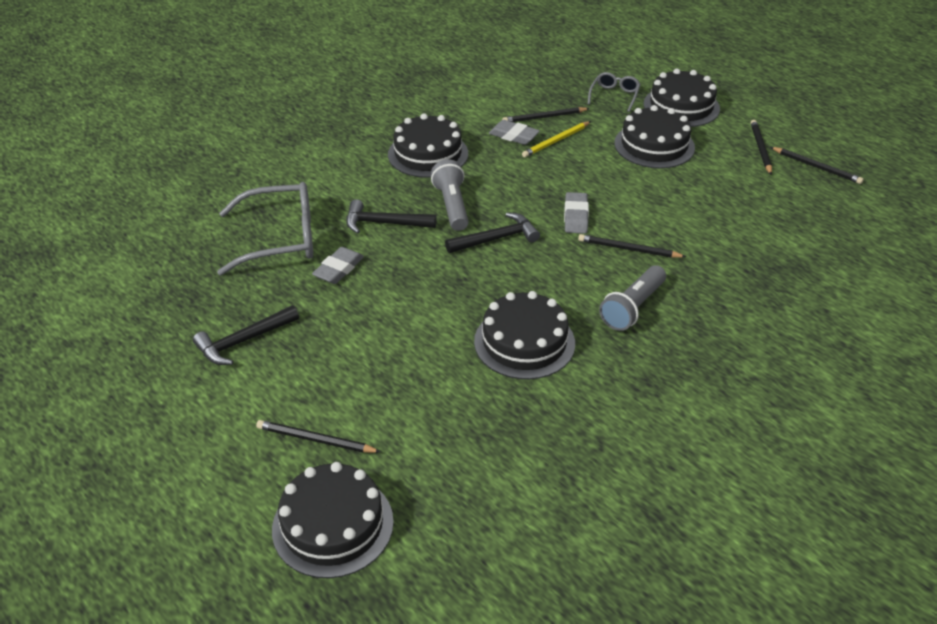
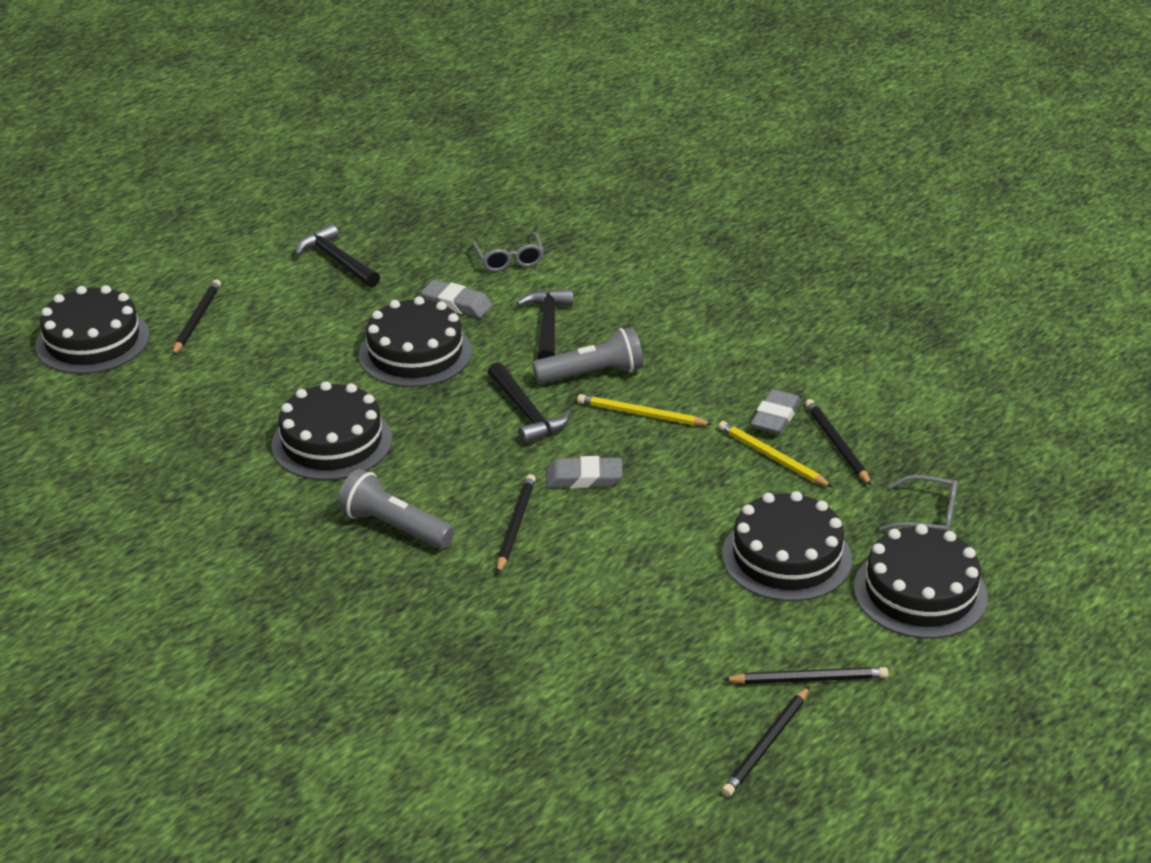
camera: 85 degrees right, 5 degrees down
(280, 239) = (509, 259): grey glasses -> grey glasses, size x0.52
(428, 154) = (709, 346): black cake -> black cake (415, 353)
(504, 188) = (641, 414): none -> yellow pencil

